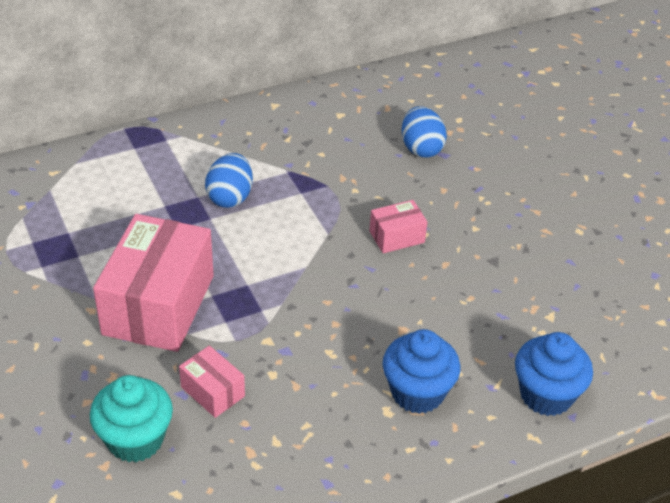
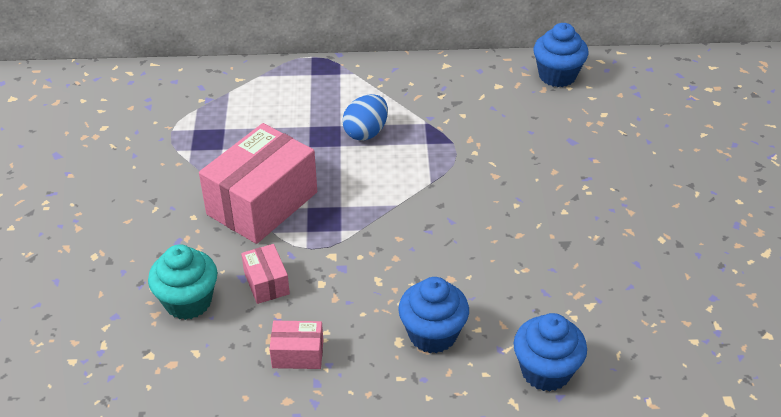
camera: 25 degrees right, 0 degrees up
(393, 90) = (557, 76): none -> blue cupcake
(397, 237) = (489, 201): pink box -> pink box (298, 354)
(421, 148) = (554, 131): blue egg -> none

